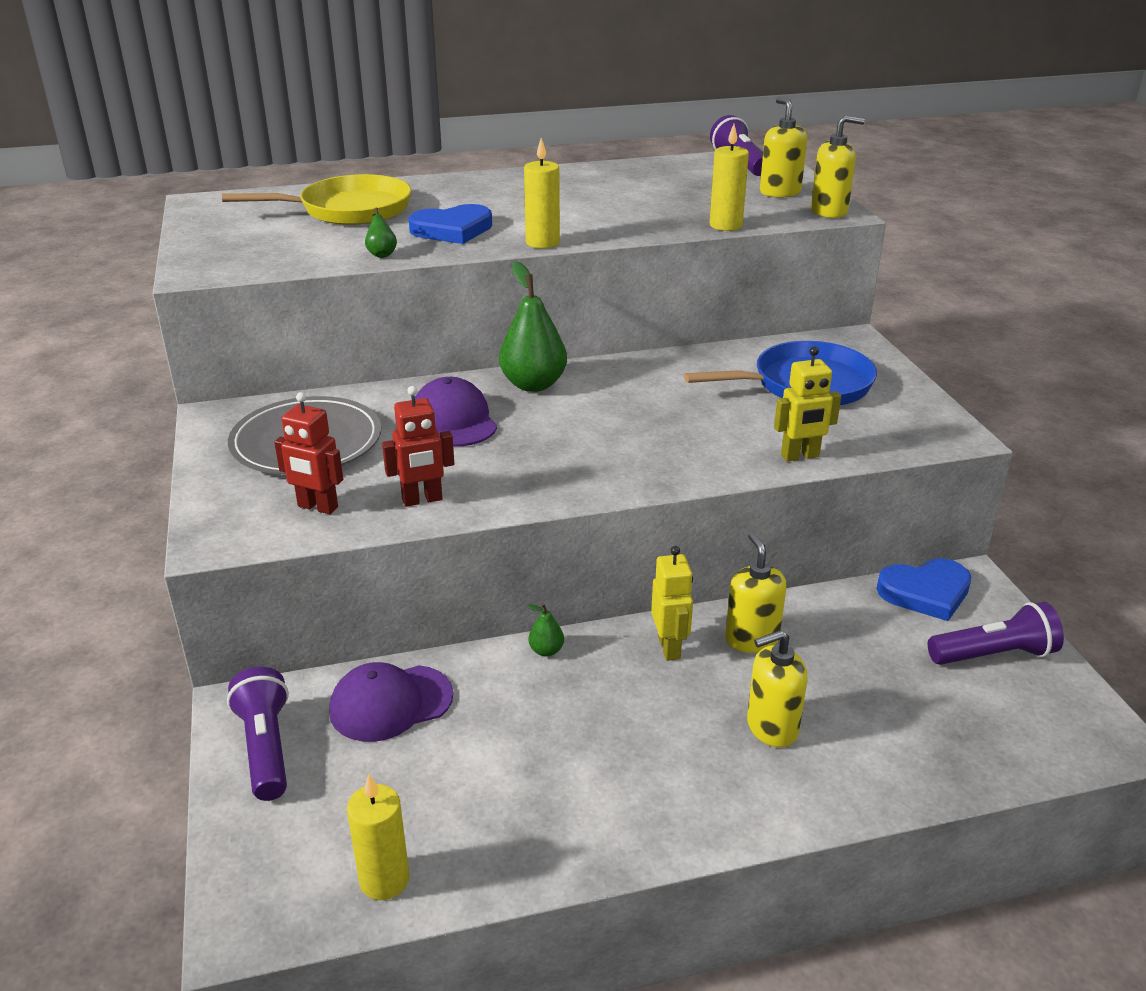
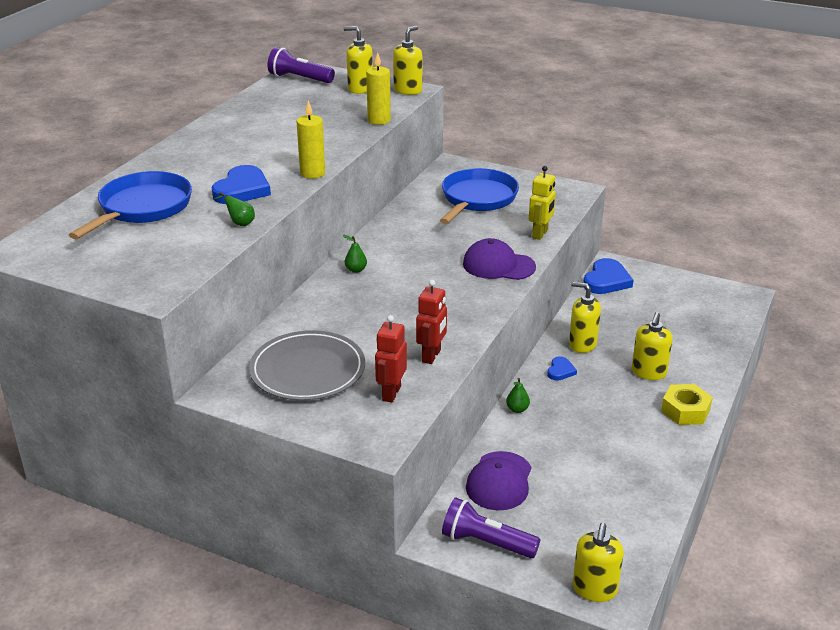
camera: 50 degrees left, 0 degrees up
(251, 890) = (594, 589): none -> yellow soap dispenser
(317, 507) = (391, 393): red robot -> red robot turned 135 degrees clockwise
(348, 210) = (142, 208): yellow pan -> blue pan
(384, 880) = (631, 539): yellow candle -> none
(454, 420) = (357, 311): purple cap -> purple cap (498, 265)
(533, 384) = (356, 270): green pear -> green pear, size x0.45
(669, 648) = (560, 371): yellow robot -> blue heart
(731, 805) = (685, 410): none -> yellow nut
(994, 655) = (667, 290): purple flashlight -> none

